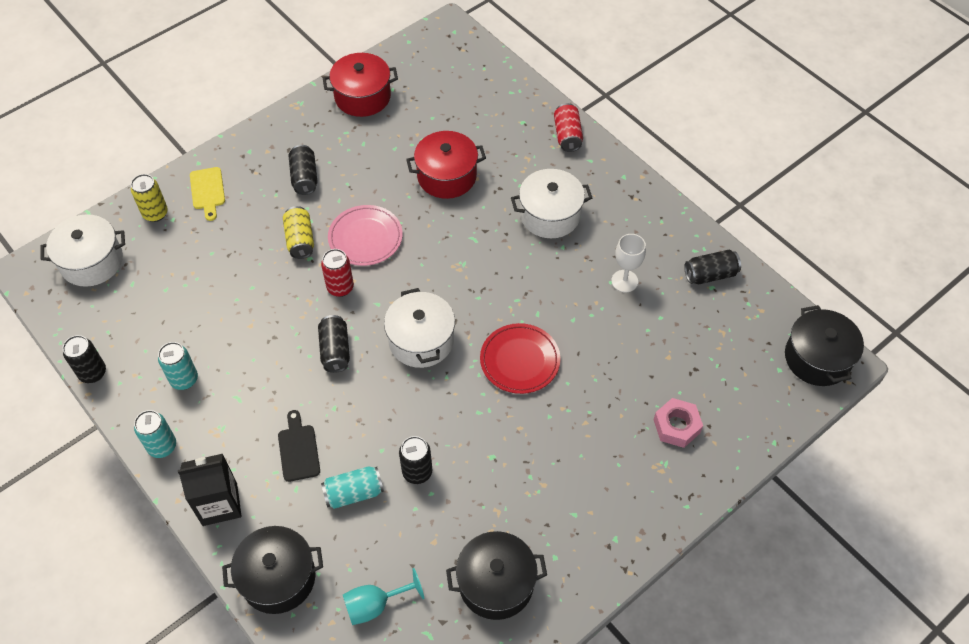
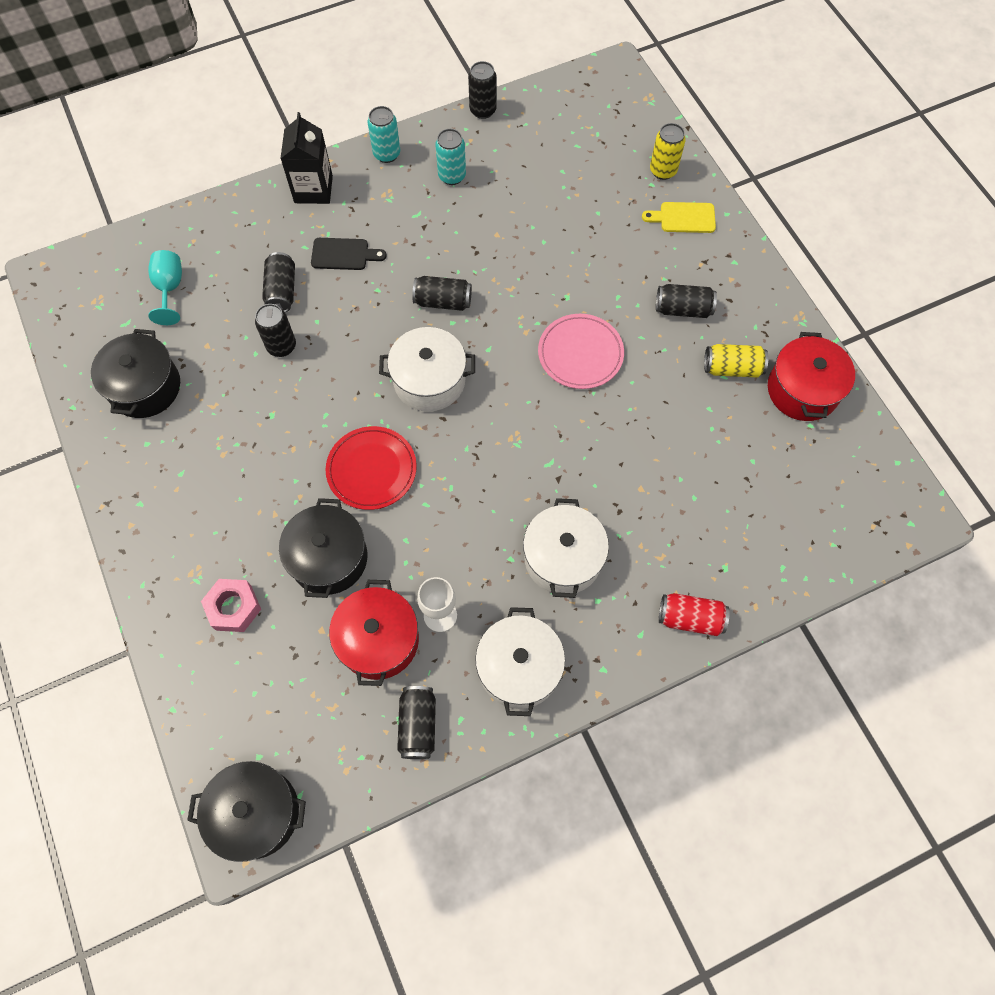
camera: 105 degrees right, 10 degrees up
(91, 261) = (613, 116): white pot -> white pot (519, 668)
(278, 578) = (227, 222): black pot -> black pot (329, 558)
(300, 240) = (594, 292): yellow can -> yellow can (732, 368)
(340, 287) = (519, 318): red can -> none
(354, 493) = (282, 291): turquoise can -> black can
(447, 176) = (651, 456): red pot -> red pot (378, 640)

